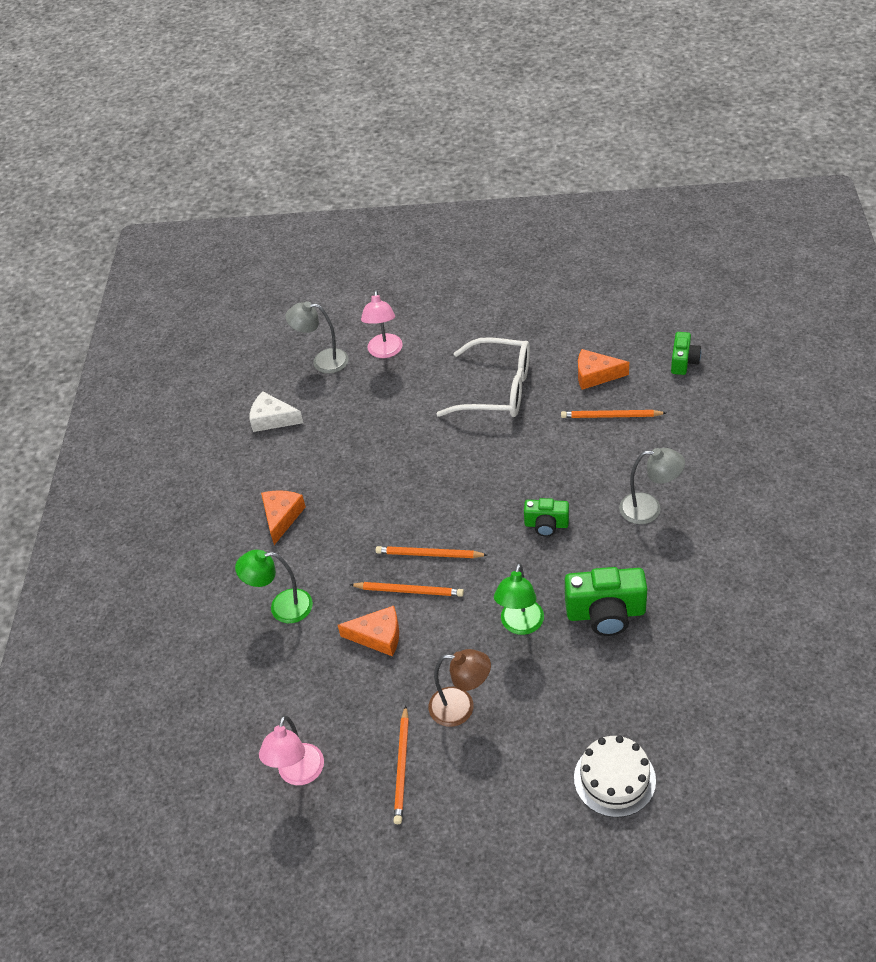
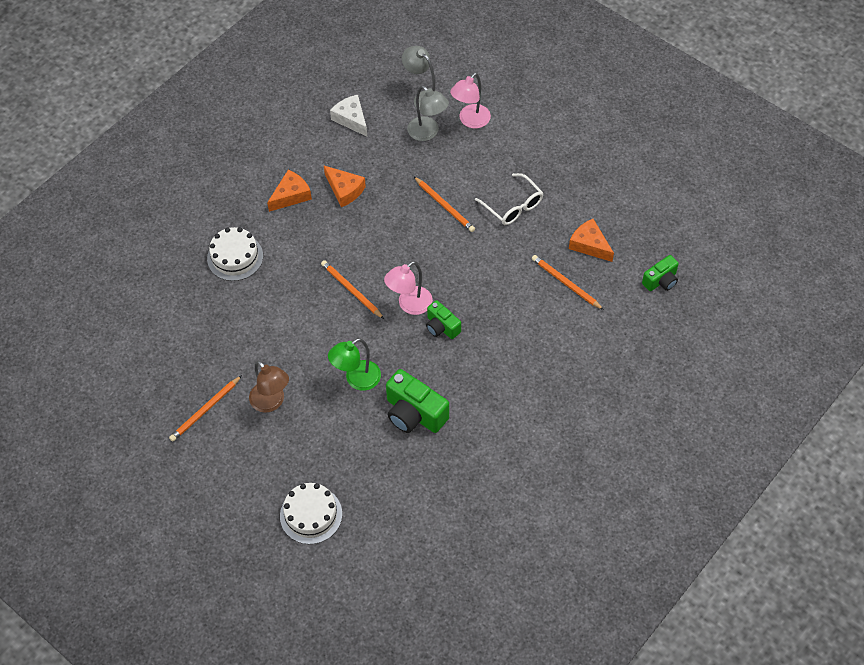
camera: 35 degrees right, 10 degrees up
(282, 607) = (235, 257): green lamp -> white cake
(299, 774) = (148, 368): pink lamp -> pink lamp (409, 305)
(378, 636) = (270, 320): orange cheese -> orange cheese (344, 190)
(408, 591) = (316, 305): orange pencil -> orange pencil (444, 205)
(497, 390) = (513, 206): white glasses -> white glasses, size x0.65
(649, 509) = (517, 368): grey lamp -> grey lamp (428, 133)

